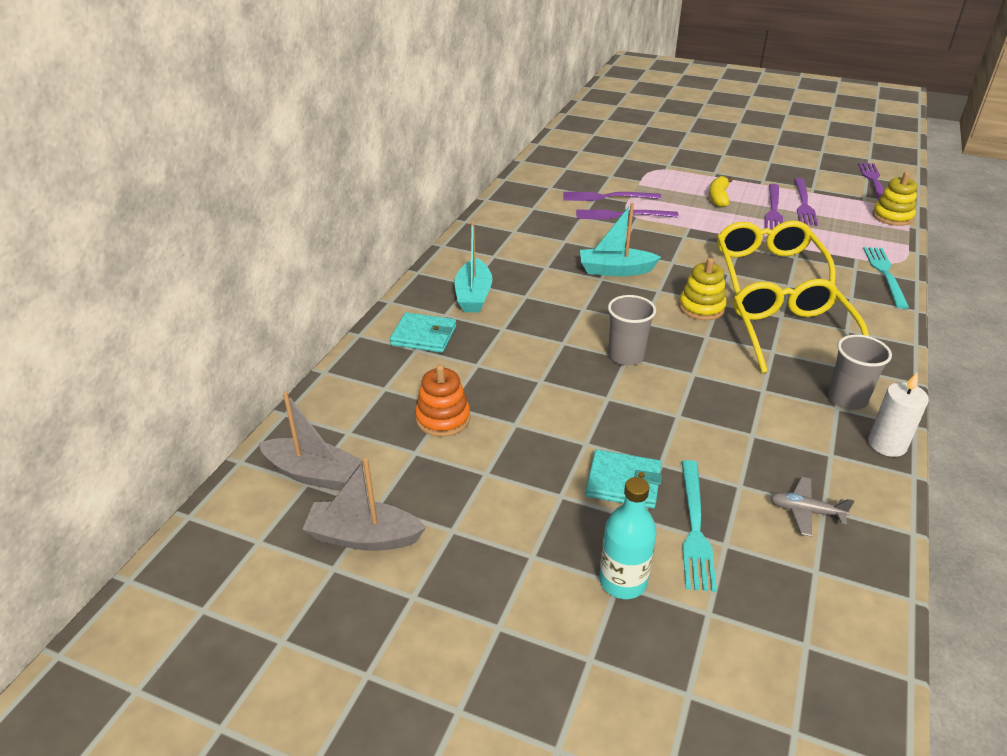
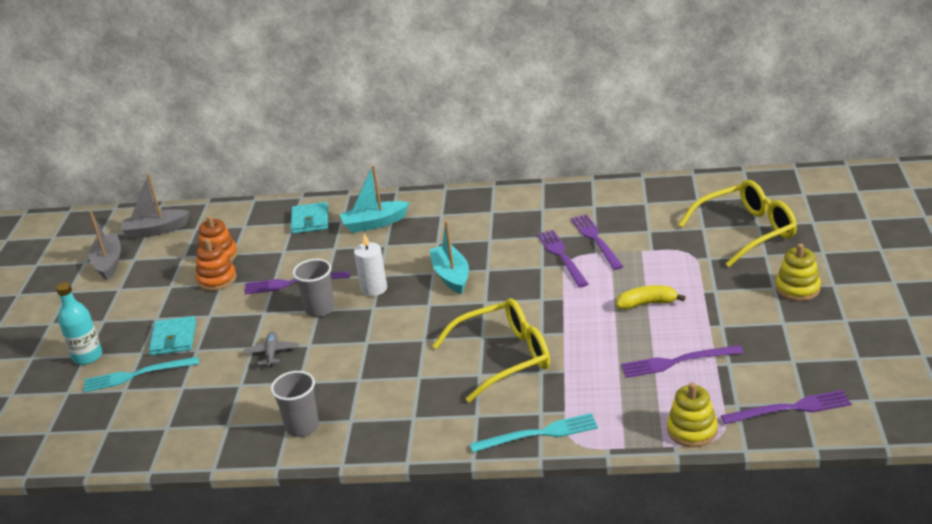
camera: 75 degrees right, 5 degrees down
(313, 474) = (155, 230): grey boat -> grey boat turned 75 degrees clockwise
(502, 427) = (217, 279): none -> orange stacking toy
(701, 307) = (411, 331): yellow stacking toy -> yellow stacking toy (797, 288)
(773, 210) = (644, 343): purple fork -> purple fork (292, 283)
(791, 333) = (391, 386): yellow glasses -> yellow glasses (746, 231)
(805, 511) = (161, 419): grey plane -> grey plane (272, 353)
(887, 444) = (247, 453): white candle -> white candle (374, 289)

